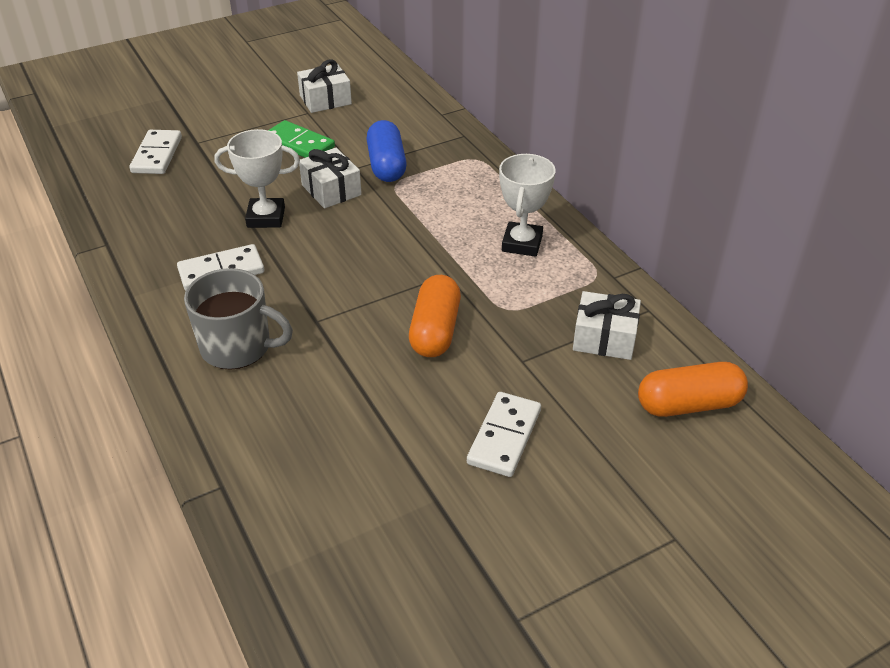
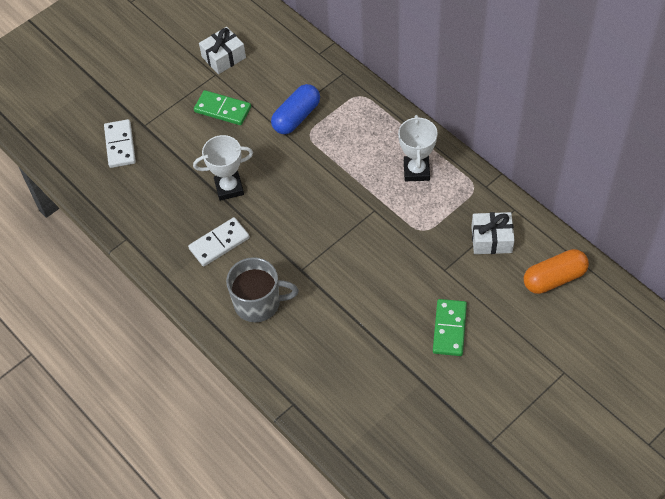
camera: 10 degrees left, 15 degrees up
(331, 190) = (265, 151): white gift -> none
(386, 165) = (296, 117): blue capsule -> blue capsule turned 60 degrees clockwise
(435, 330) = (381, 259): orange capsule -> none
(504, 437) = (449, 329): white domino -> green domino

